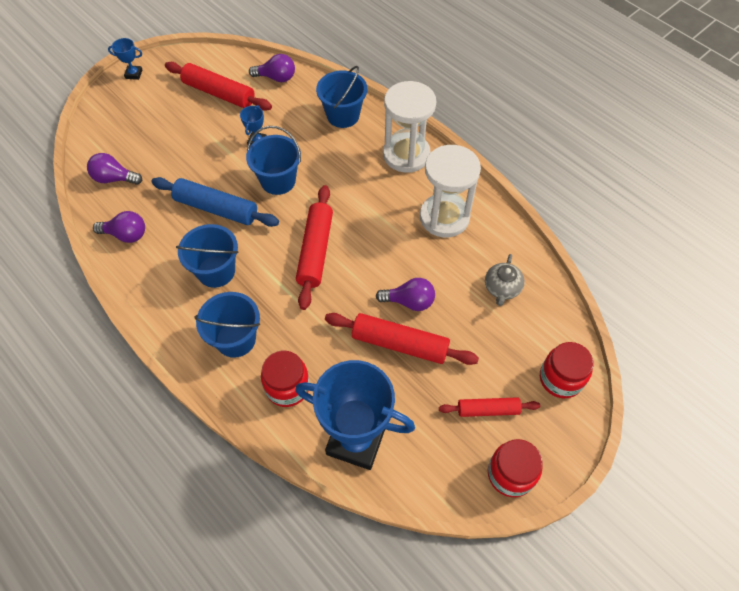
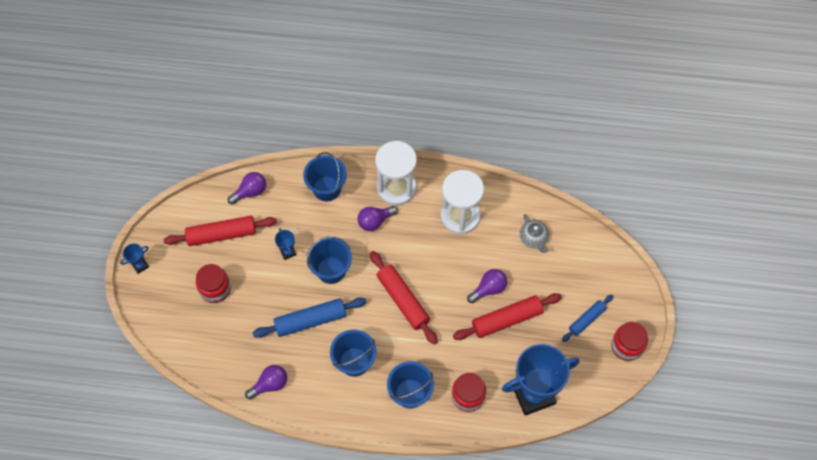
camera: 40 degrees left, 5 degrees up
(114, 178) = (217, 353): purple light bulb -> purple light bulb (375, 221)
(488, 410) = (586, 320): red rolling pin -> blue rolling pin
(560, 379) = (609, 270): red jar -> red jar (215, 289)

